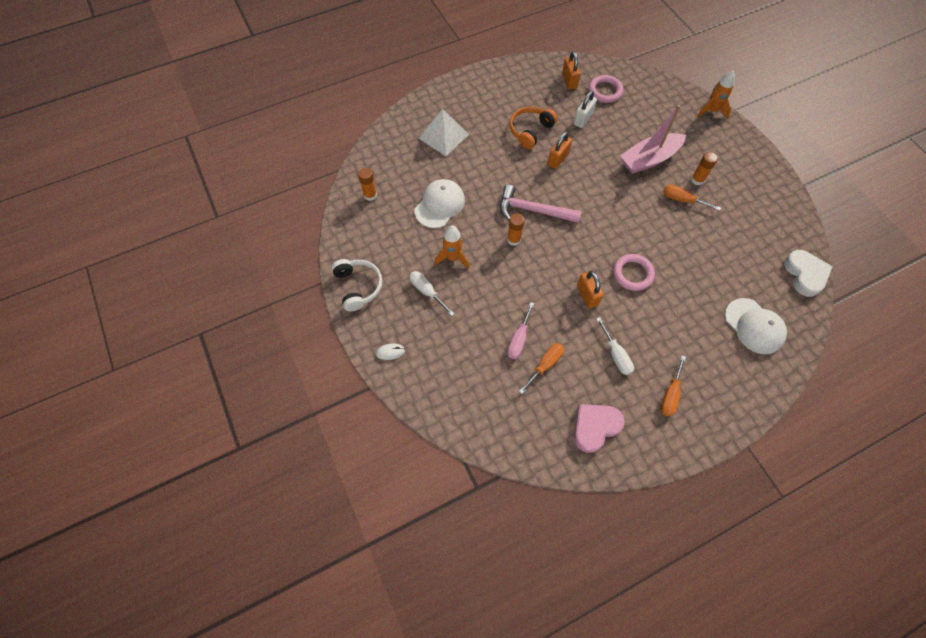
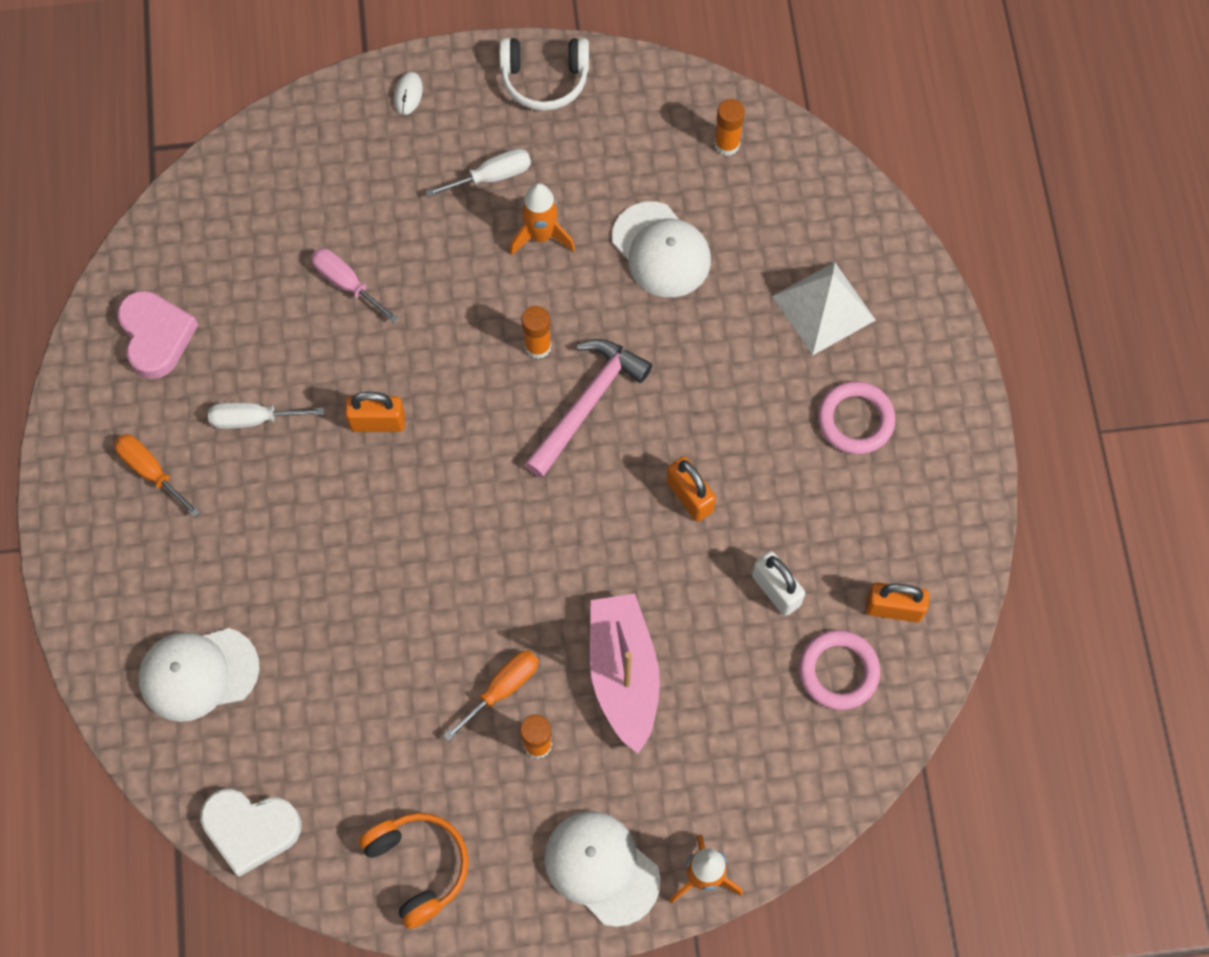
camera: 110 degrees right, 5 degrees up
(530, 131) = (780, 473): orange headphones -> orange headphones (419, 866)
(545, 365) = (285, 306): orange screwdriver -> none
(632, 274) = (385, 517): pink ring -> pink ring (855, 420)
(730, 143) = (601, 868): none -> white cap

